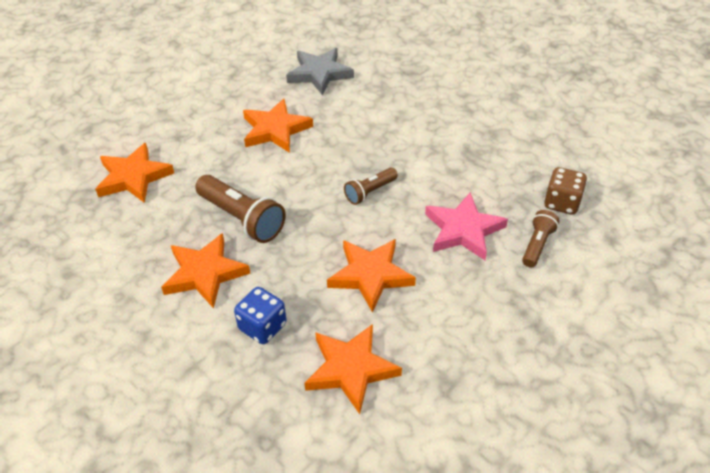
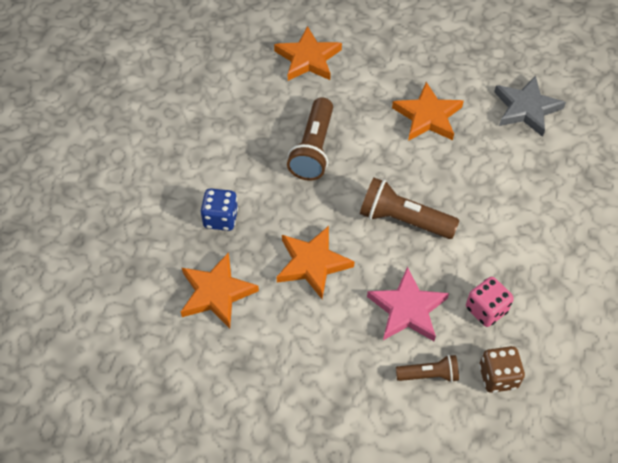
camera: 60 degrees right, 10 degrees up
(205, 273) = (246, 157): orange star -> none
(370, 192) = (403, 220): brown flashlight -> brown flashlight, size x1.72
(494, 181) = (486, 310): none -> pink dice

